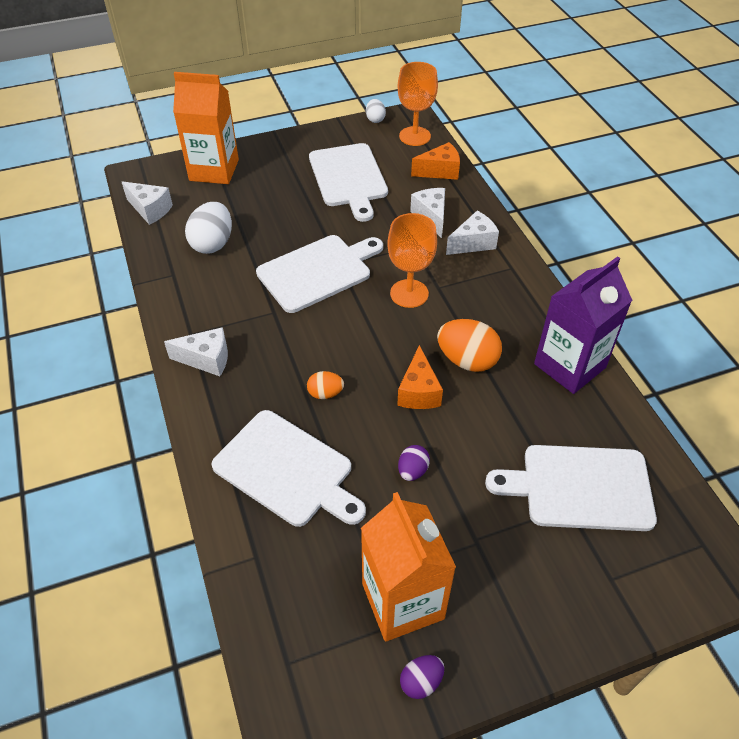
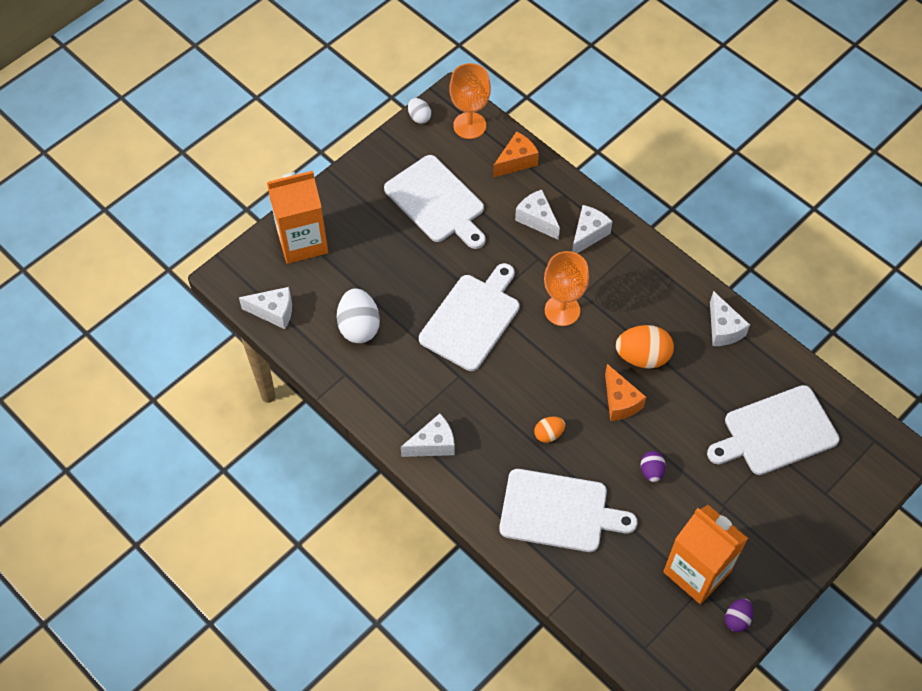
camera: 25 degrees left, 10 degrees up
(569, 366) = (723, 329): purple carton -> white cheese

